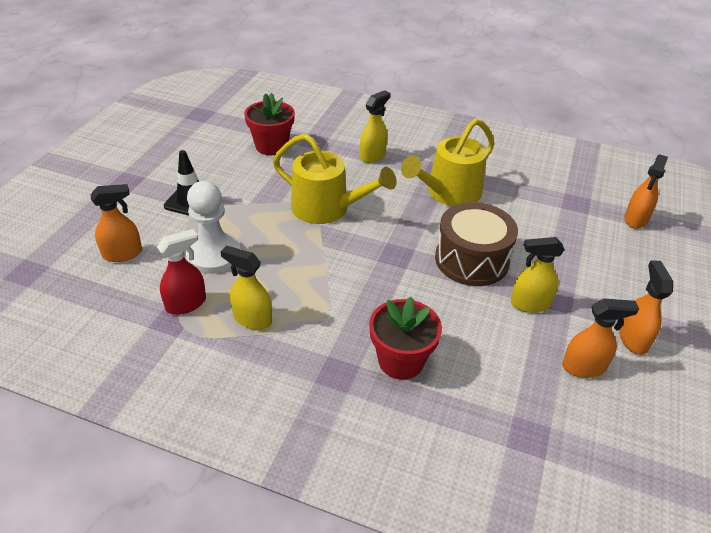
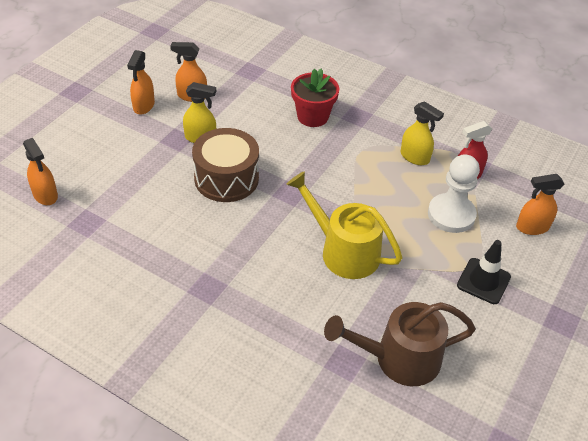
camera: 170 degrees left, 5 degrees up
(271, 146) = (399, 359): red flower pot -> brown watering can
(373, 156) = (276, 322): yellow spray bottle -> none
(449, 193) = (210, 253): yellow watering can -> none
(635, 219) = (45, 195): orange spray bottle -> orange spray bottle turned 105 degrees clockwise

